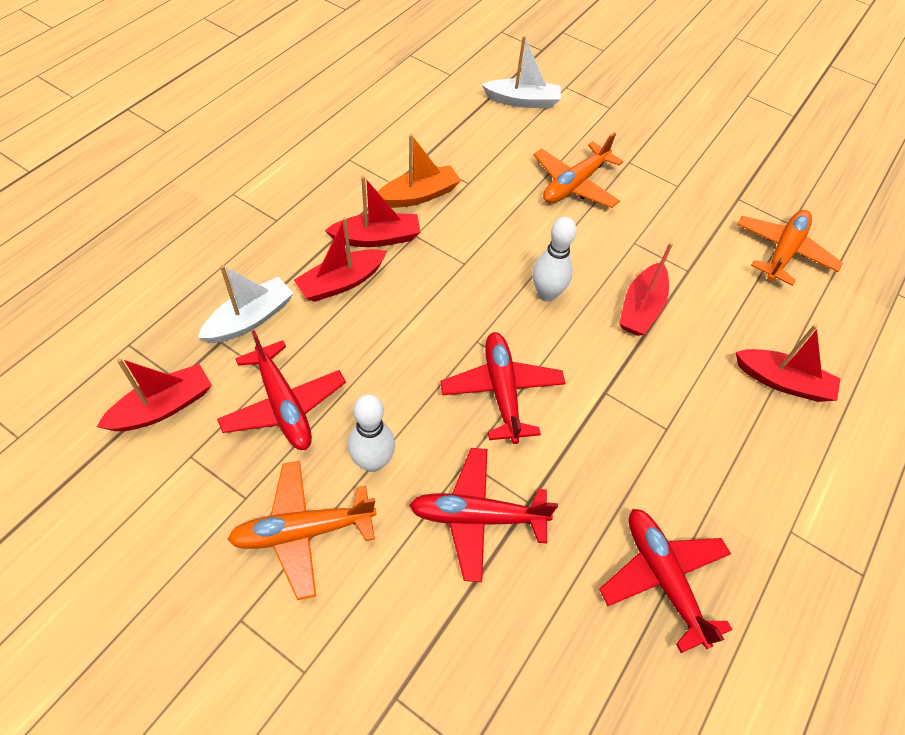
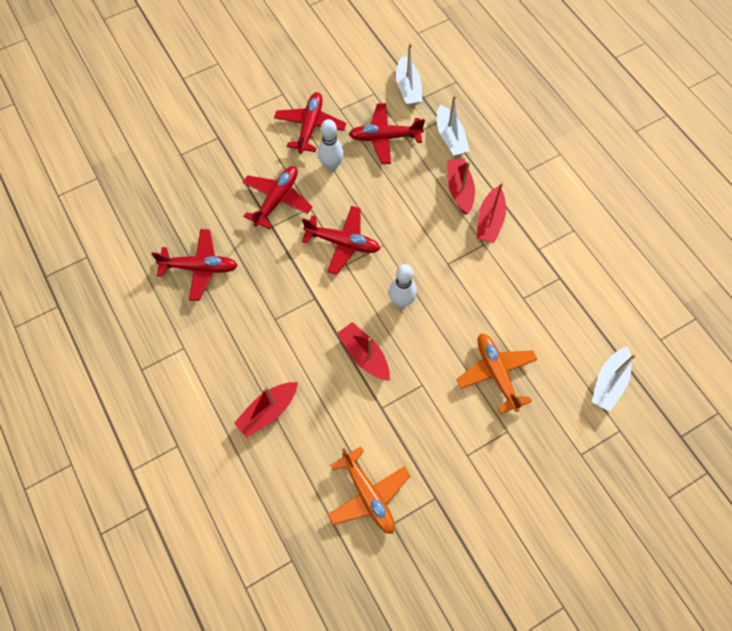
camera: 120 degrees right, 10 degrees up
(163, 407) = (408, 88): red boat -> white boat
(303, 531) = (310, 126): orange plane -> red plane
(419, 195) = (521, 260): orange boat -> none

